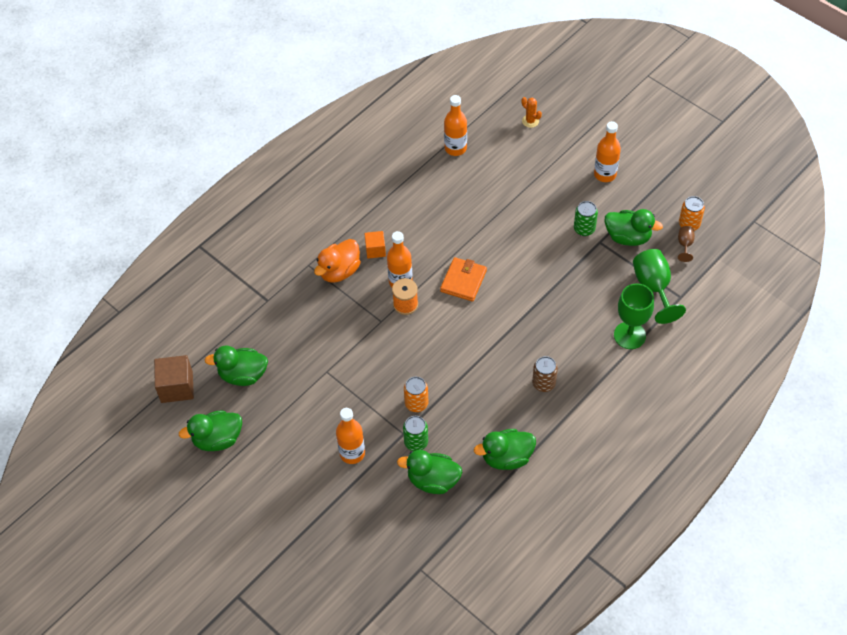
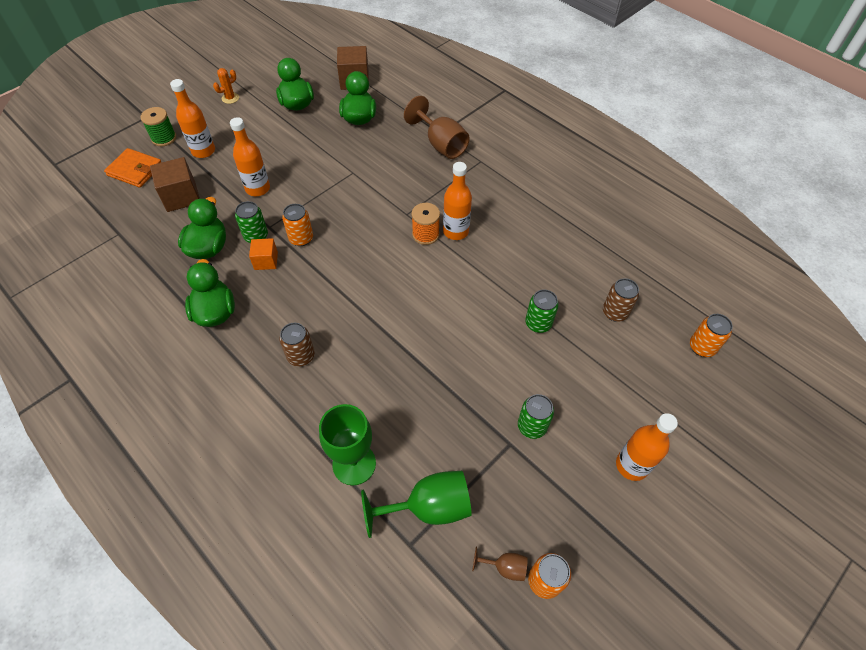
camera: 90 degrees right, 0 degrees up
(275, 565) = (164, 138): none -> green spool
(284, 299) = (441, 144): none -> brown goblet
(339, 271) = (472, 183): orange duck -> none
(366, 523) = (181, 196): none -> brown cube
(375, 250) = (499, 212): orange cube -> orange cube (266, 261)
(455, 148) = (654, 291): orange bottle -> orange bottle (203, 151)
(463, 281) = (453, 287): orange wallet -> orange wallet (135, 170)
(479, 174) = (615, 312): none -> brown can
(494, 223) = (538, 323): none -> green can
(505, 125) = (702, 347): none -> orange can
(530, 121) = (716, 378): orange cactus -> orange cactus (230, 98)
(628, 237) = (518, 483): green duck -> none

